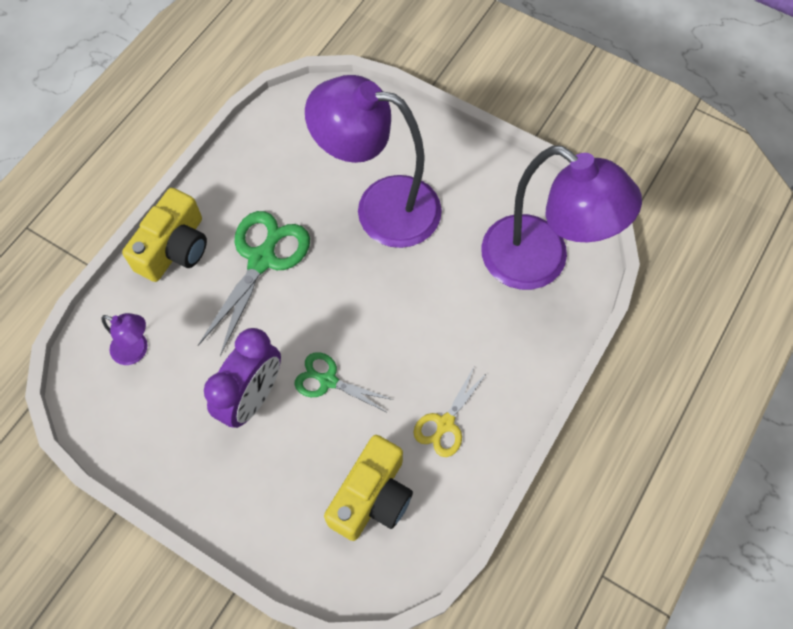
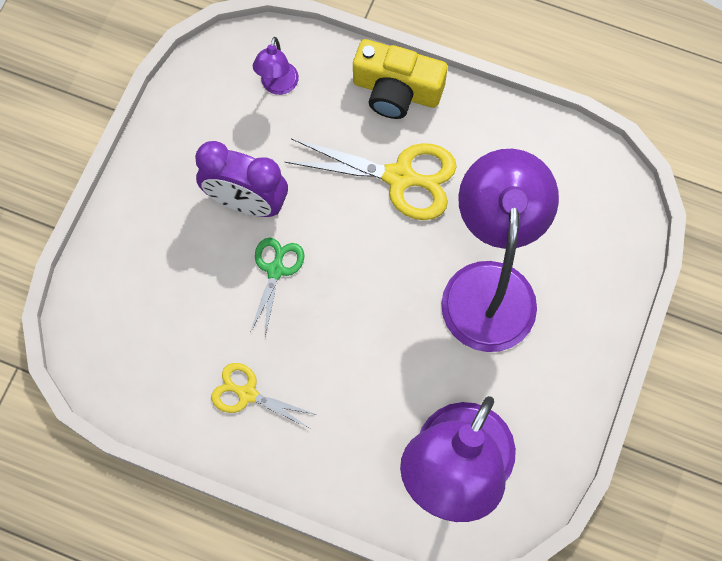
camera: 80 degrees right, 5 degrees up
(262, 260) = (399, 177): green scissors -> yellow scissors
(372, 496) = (162, 334): yellow camera -> none

